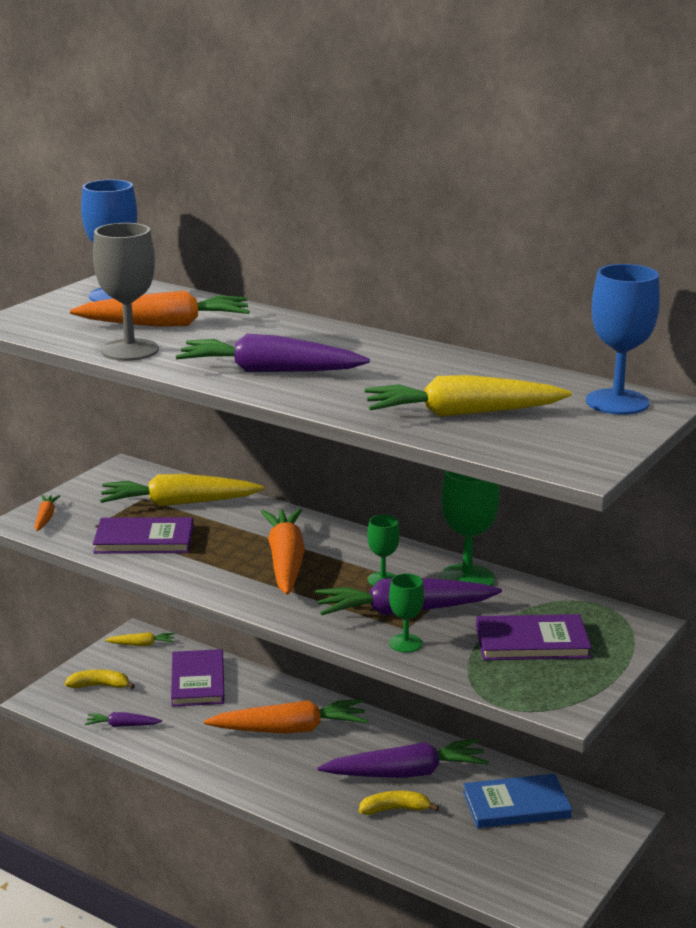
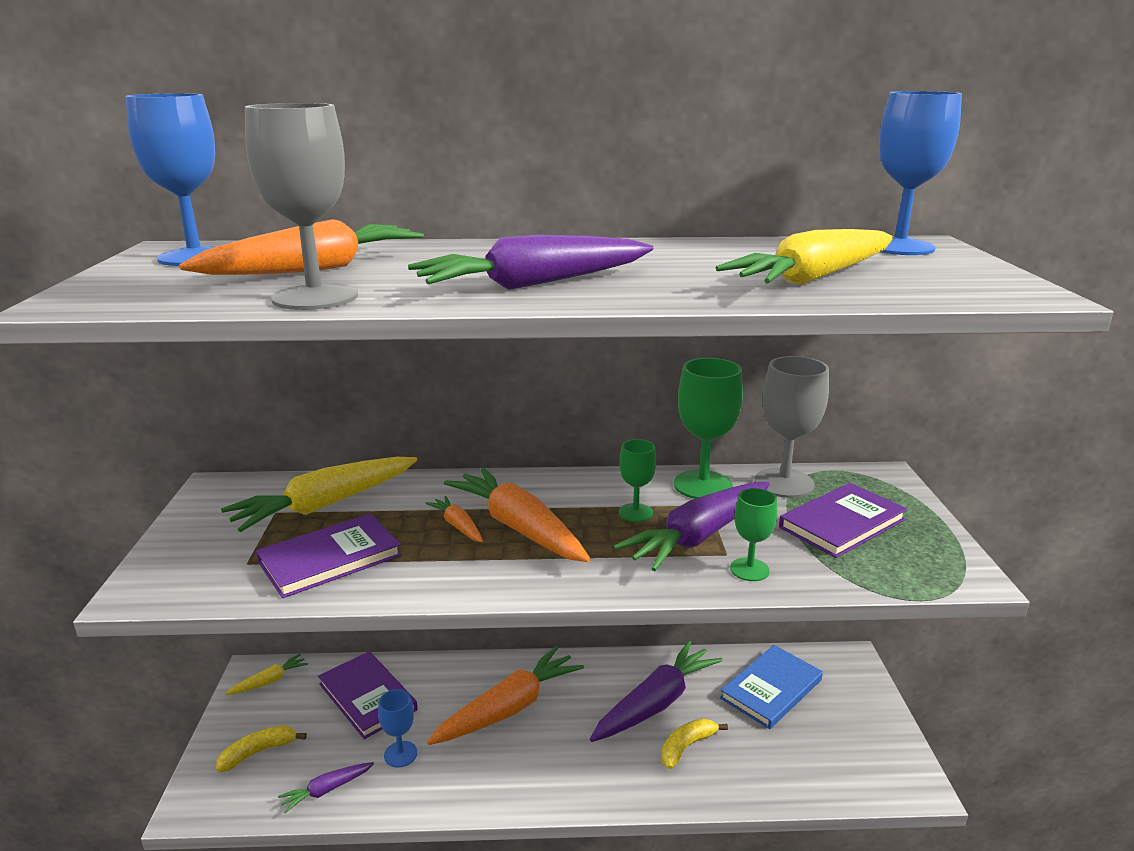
camera: 35 degrees left, 0 degrees up
(45, 518) = (168, 575): orange carrot -> orange carrot (457, 526)
(187, 725) = (400, 754): none -> blue goblet
(538, 599) = (784, 483): none -> grey goblet

